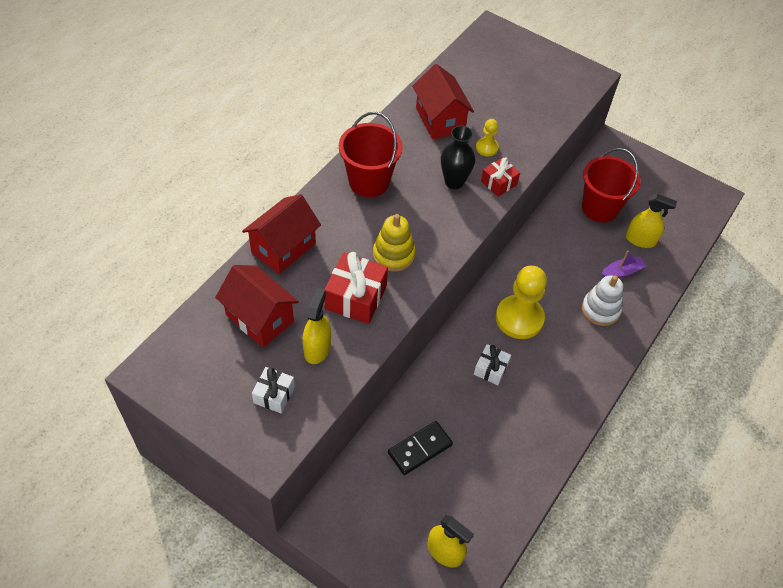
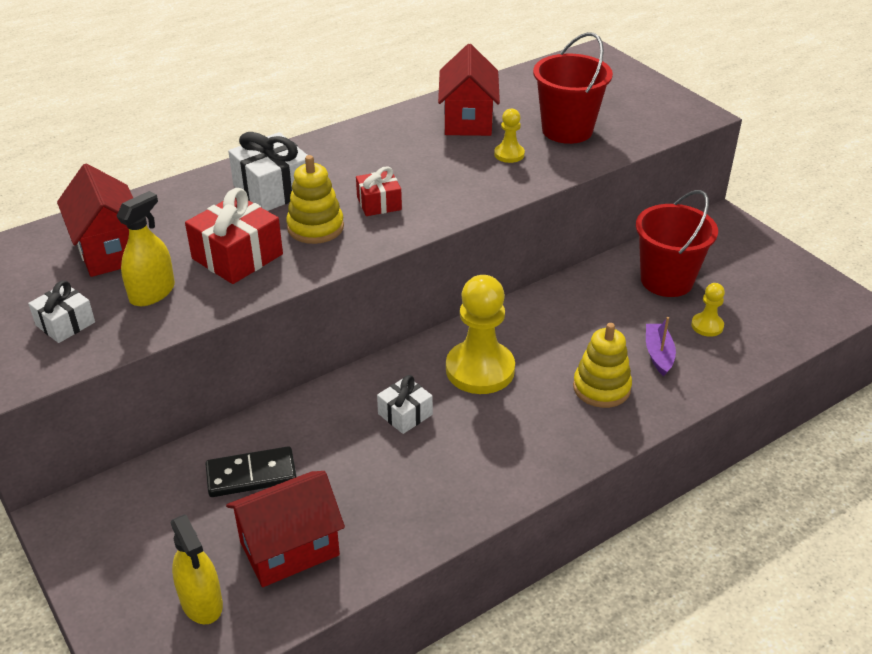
camera: 25 degrees right, 15 degrees down
(283, 248) = (190, 195): red house -> red house (289, 548)
(341, 226) = (273, 189): none -> white gift
(369, 181) = (338, 157): red bucket -> red bucket (567, 130)
(454, 182) = (443, 177): black vase -> none
(499, 183) = (501, 188): red gift -> red gift (379, 203)
(600, 310) = (601, 388): white stacking toy -> yellow stacking toy
(622, 272) = (658, 354): purple boat -> purple boat turned 90 degrees counterclockwise
(640, 240) = (707, 326): yellow spray bottle -> yellow pawn

